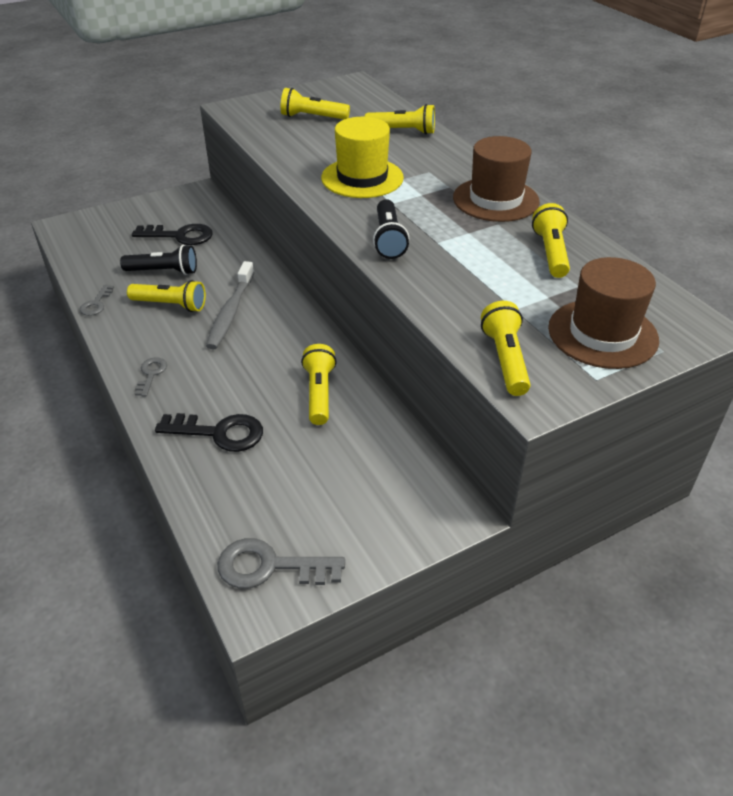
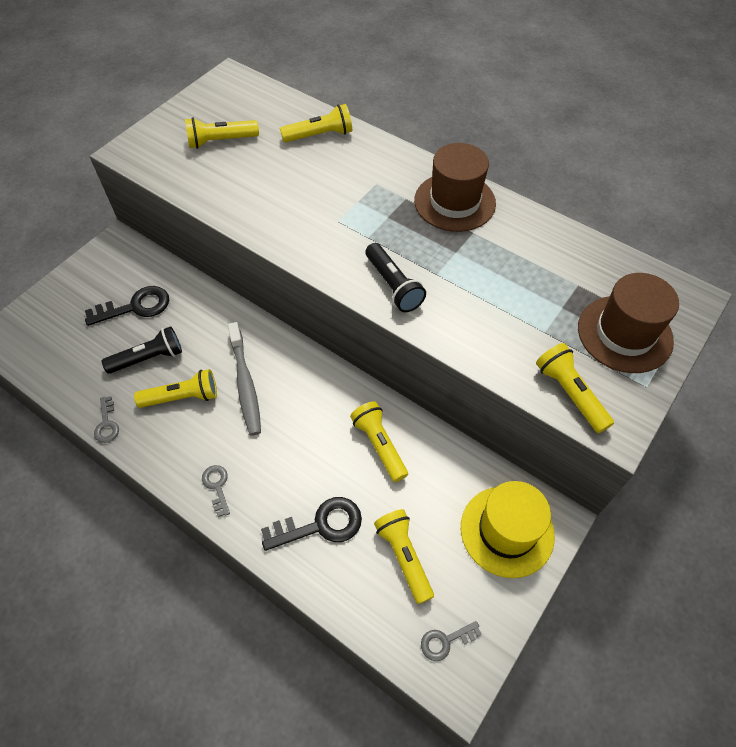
camera: 25 degrees left, 15 degrees up
(270, 567) = (445, 641): grey key -> grey key, size x0.57
(362, 178) = (321, 212): yellow hat -> yellow hat (507, 531)
(550, 253) = (535, 253): yellow flashlight -> yellow flashlight (404, 557)

